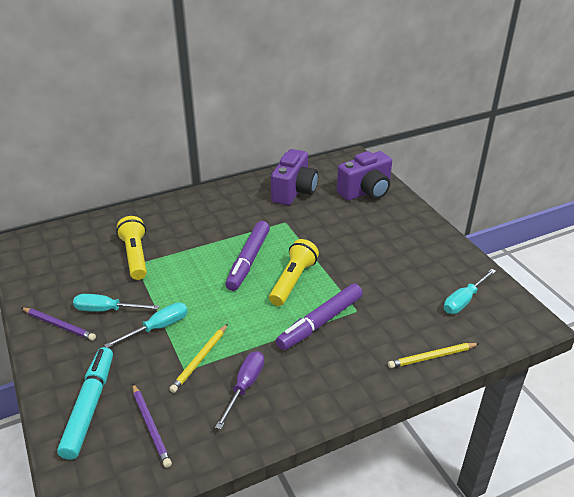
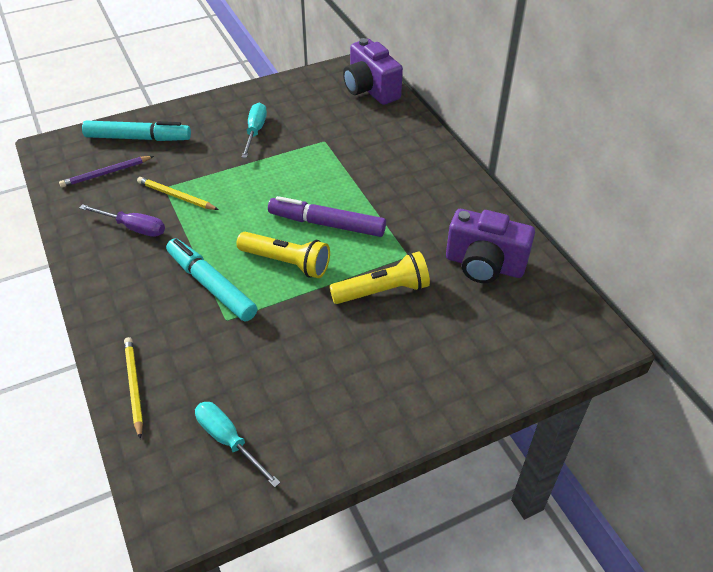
camera: 90 degrees right, 10 degrees up
(59, 325) = (239, 107): purple pencil -> none
(135, 256) = (338, 139): yellow flashlight -> yellow flashlight (383, 291)
(158, 328) = (225, 165): turquoise screwdriver -> none
(320, 322) = (211, 285): purple marker -> turquoise marker
(366, 192) = (497, 349): purple camera -> purple camera (370, 90)

